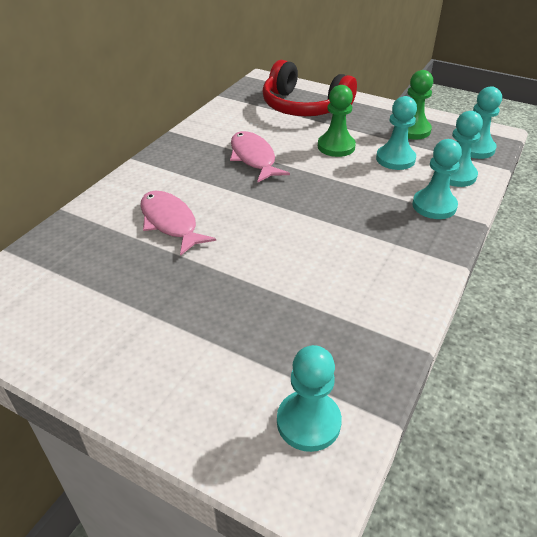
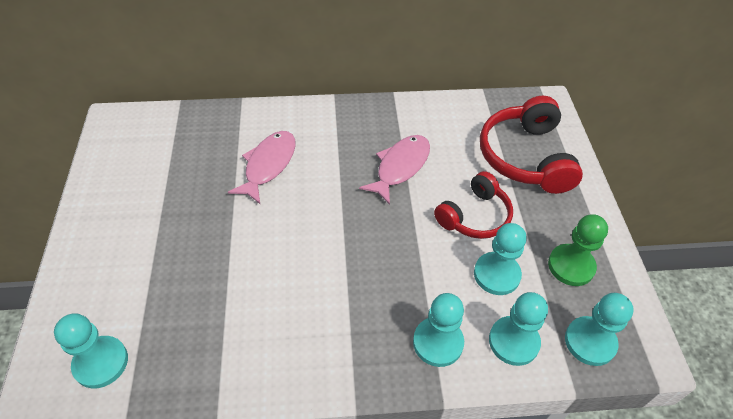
camera: 55 degrees right, 10 degrees up
(336, 146) = (475, 216): green pawn -> red headphones

